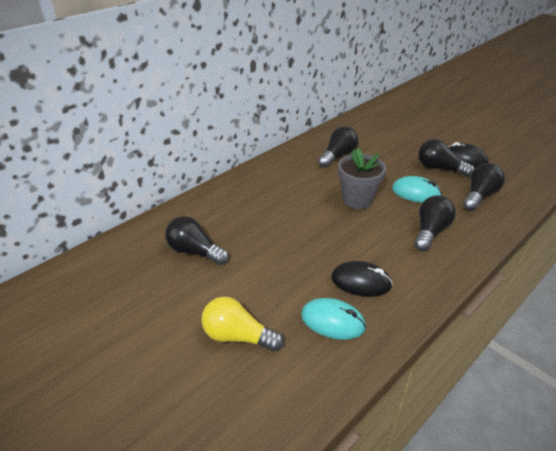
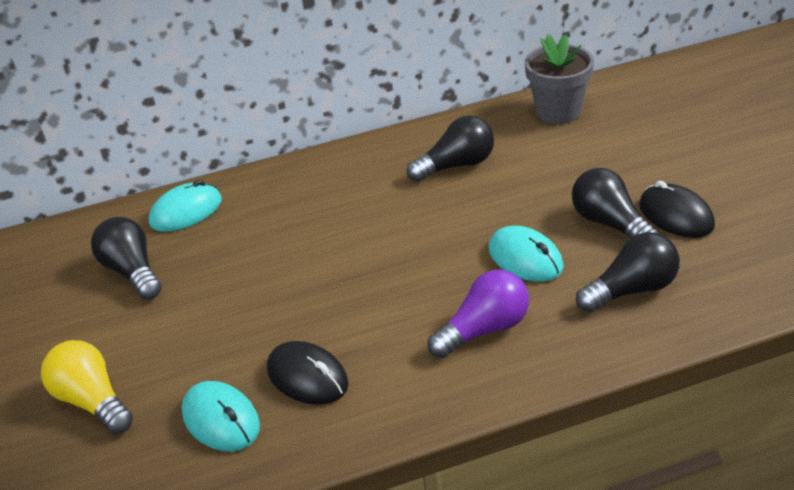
camera: 30 degrees right, 0 degrees up
(200, 210) = (186, 211): none -> turquoise mouse
(357, 200) = (419, 248): grey flower pot -> grey flower pot (558, 112)
(430, 232) = (484, 330): black light bulb -> purple light bulb

